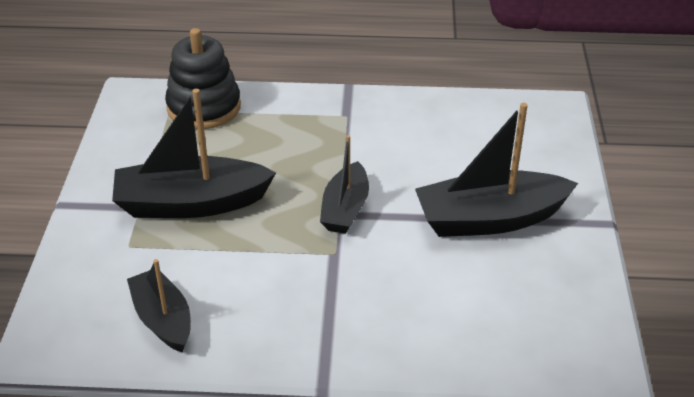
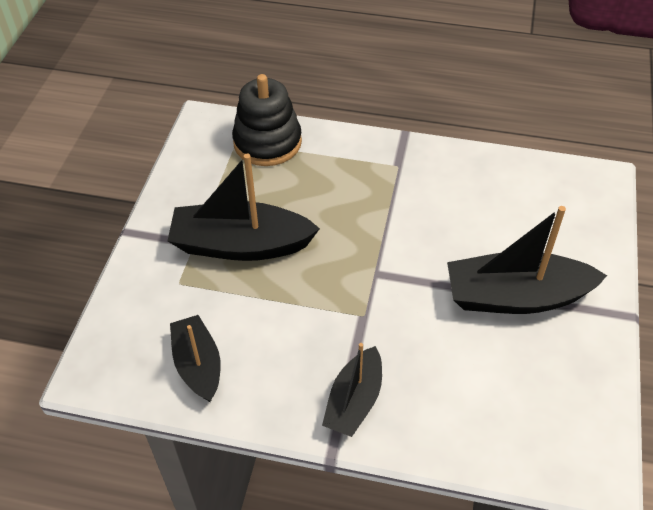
camera: 10 degrees right, 10 degrees up
(345, 209) = (380, 268): black boat -> black boat (354, 401)

